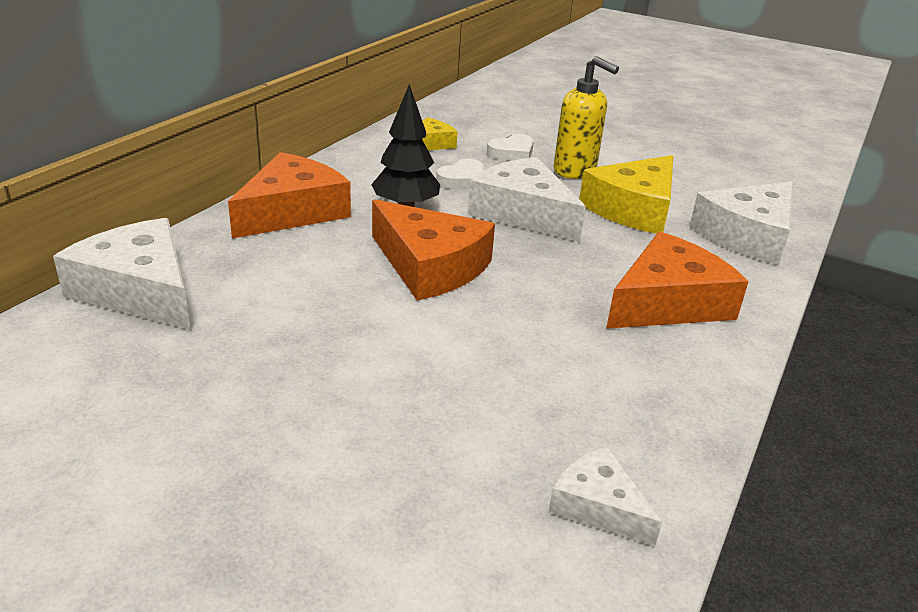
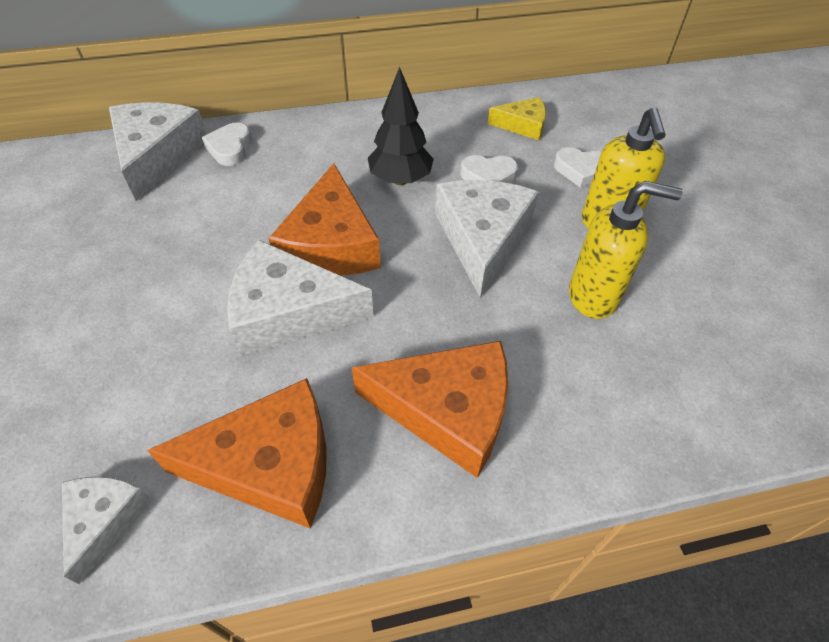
camera: 50 degrees right, 20 degrees up
(212, 253) = (230, 148): none -> white heart
(292, 211) = (323, 140): orange cheese -> orange cheese (270, 464)
(633, 209) = (593, 296): yellow cheese -> yellow soap dispenser
(747, 236) = (664, 405): white cheese -> white cheese (288, 311)

